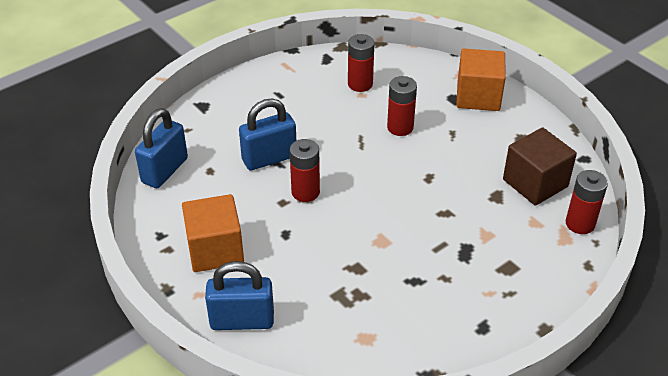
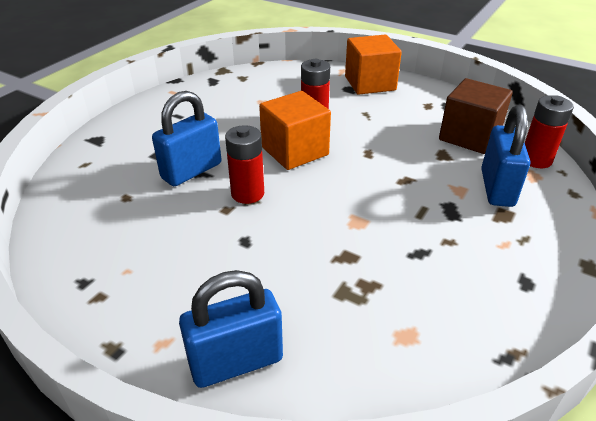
camera: 20 degrees left, 5 degrees down
(165, 170) = (69, 209): blue padlock -> blue padlock (497, 188)
(215, 250) = (164, 281): orange cube -> orange cube (294, 151)
(360, 84) = (255, 93): red battery -> none

